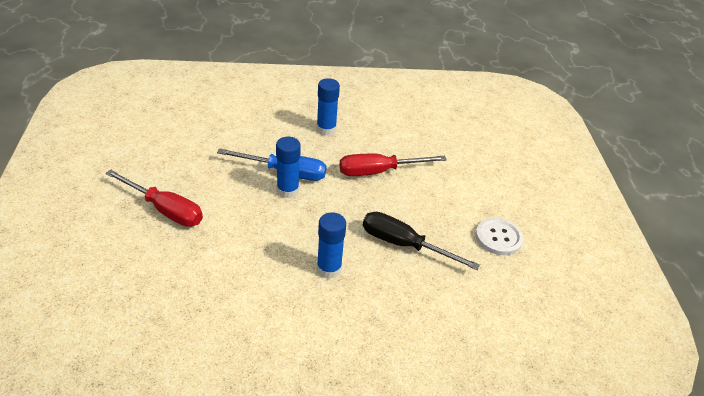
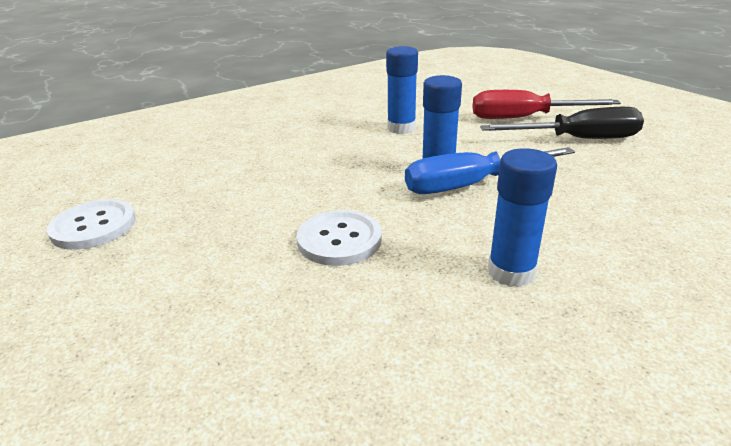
camera: 155 degrees right, 10 degrees down
(329, 269) = (313, 135): blue glue stick -> blue glue stick (401, 128)
(379, 172) = (339, 240): red screwdriver -> white button
(404, 245) = (240, 175): black screwdriver -> black screwdriver (577, 139)

